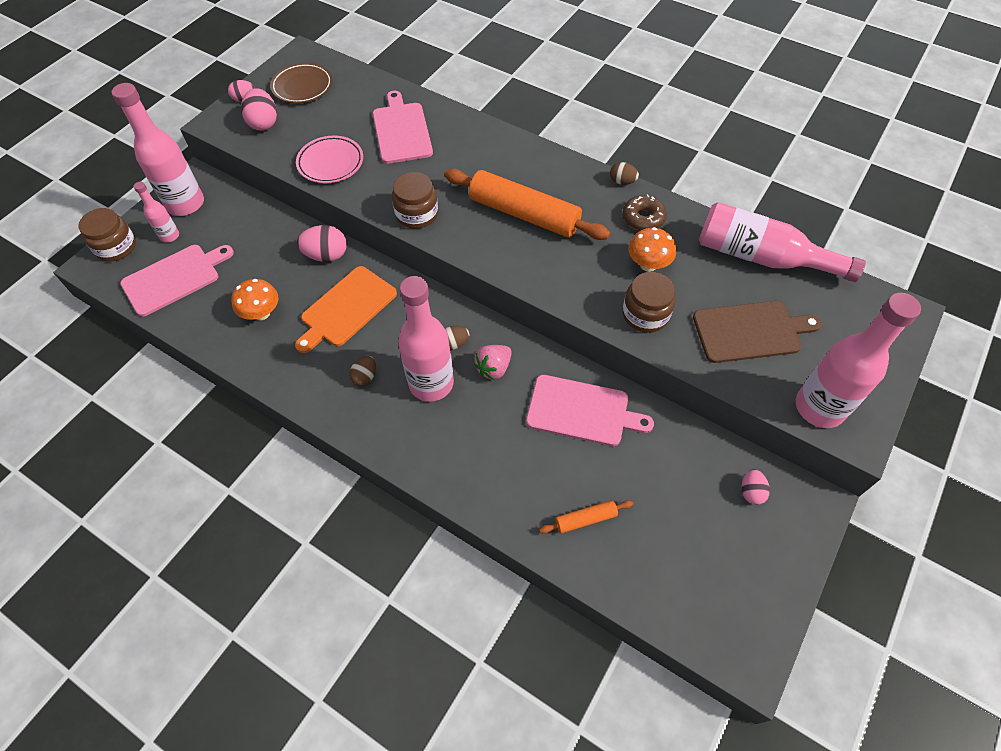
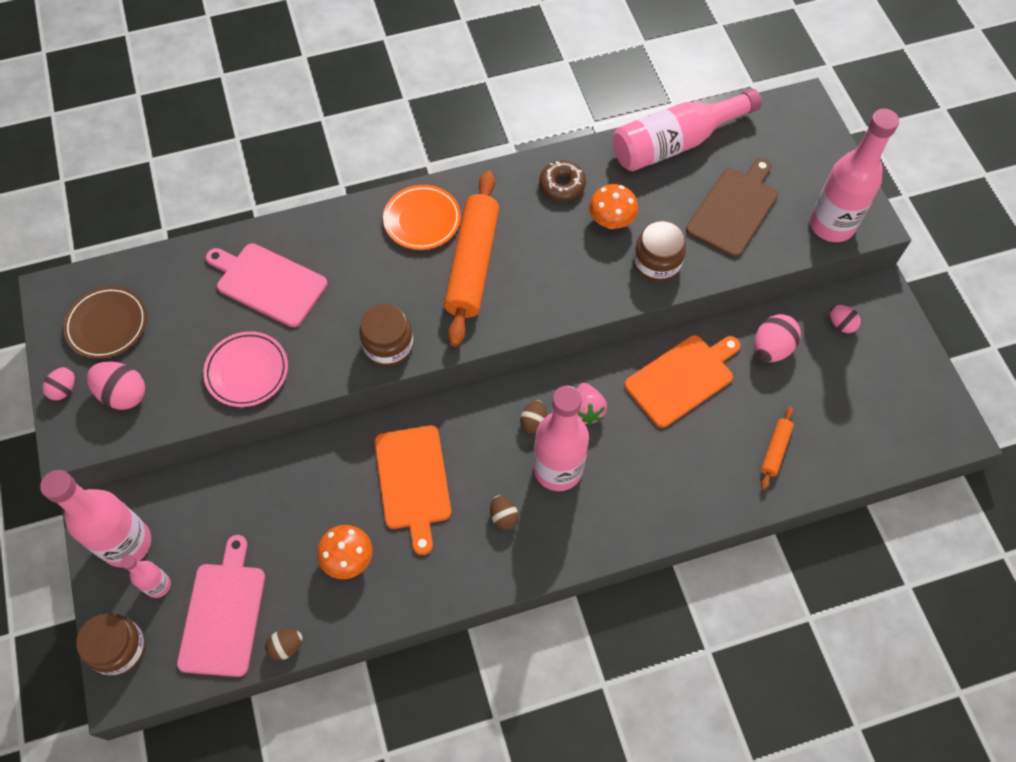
camera: 50 degrees left, 5 degrees up
(326, 255) = (332, 456): pink egg -> pink egg (771, 348)
(524, 214) = (472, 264): orange rolling pin -> orange rolling pin turned 60 degrees counterclockwise
(528, 167) = (422, 220): none -> orange plate
(582, 411) = (682, 378): pink cutting board -> orange cutting board
(622, 182) = (509, 167): brown egg -> brown egg (286, 646)

